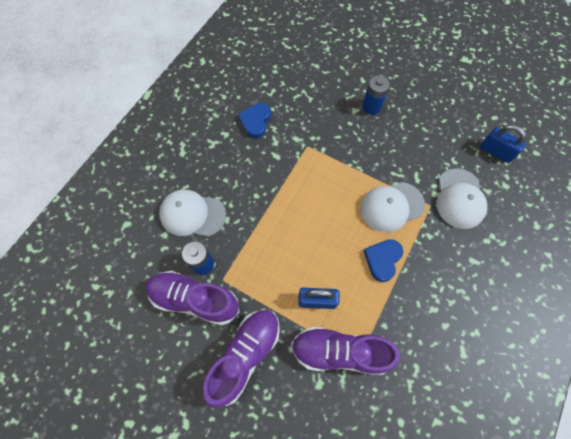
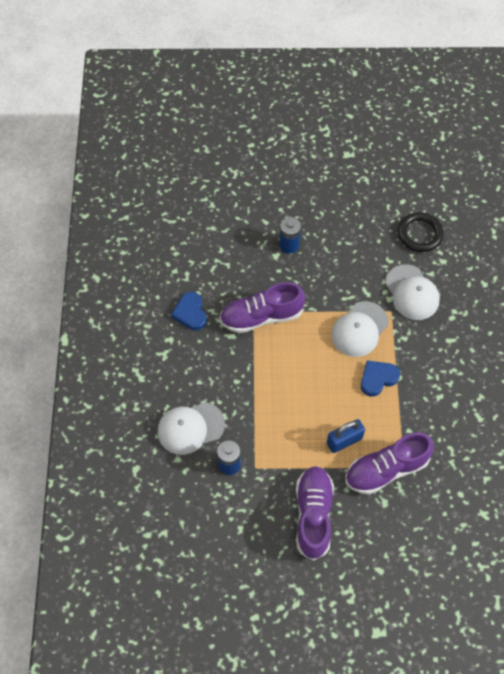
camera: 30 degrees left, 5 degrees down
(194, 299) = (242, 496): purple shoe -> purple shoe (261, 316)
(382, 260) = (377, 378): blue heart -> blue heart turned 60 degrees clockwise
(495, 152) = (419, 234): blue padlock -> black ring

